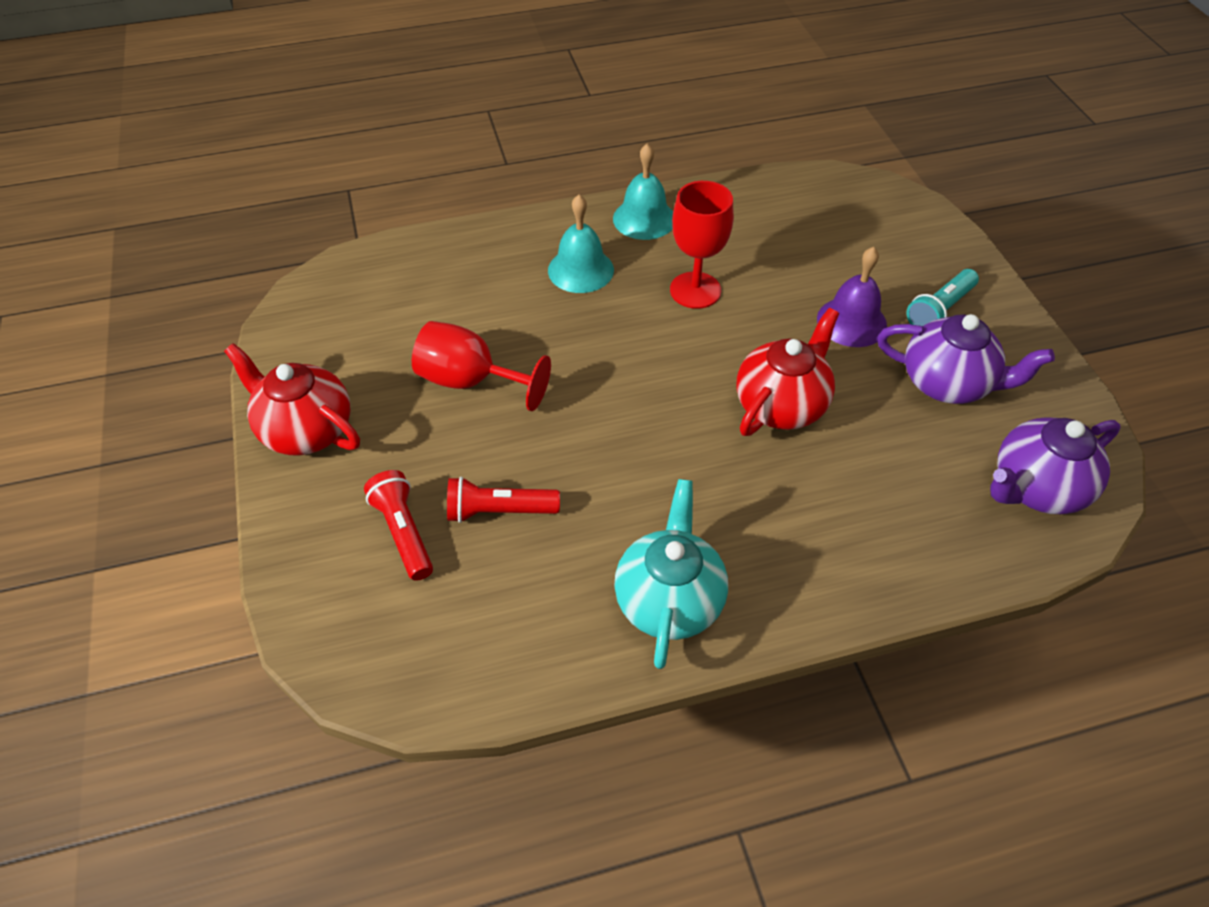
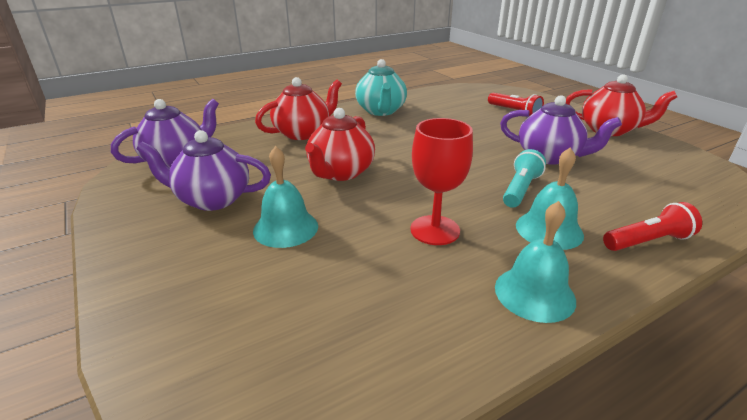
camera: 165 degrees right, 20 degrees down
(470, 381) = (549, 157): red goblet -> purple teapot
(499, 511) = (478, 121): red flashlight -> red flashlight (647, 241)
(837, 536) = (303, 133): none -> red teapot
(851, 322) = (285, 228): purple bell -> turquoise bell
(940, 310) = (195, 250): turquoise flashlight -> turquoise flashlight (520, 189)

